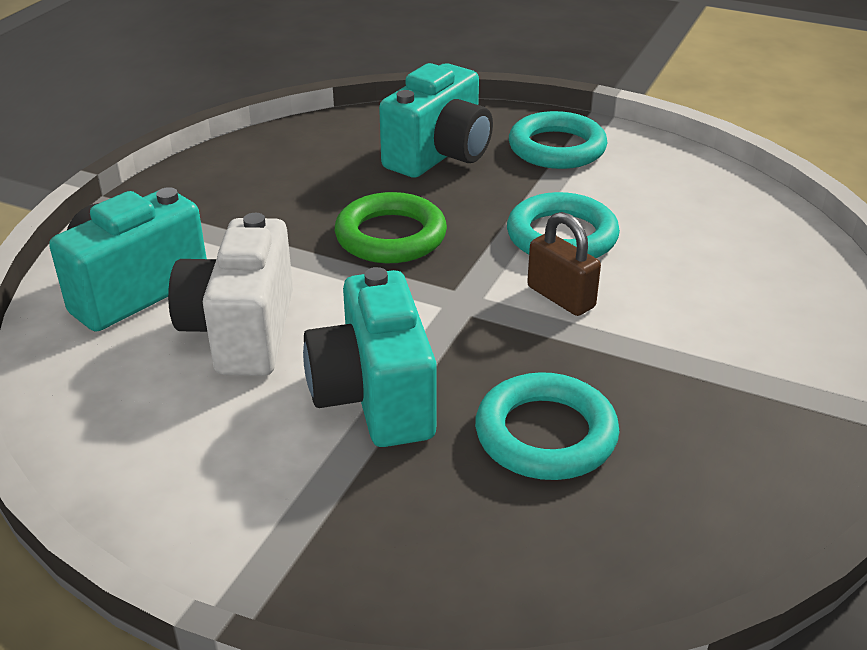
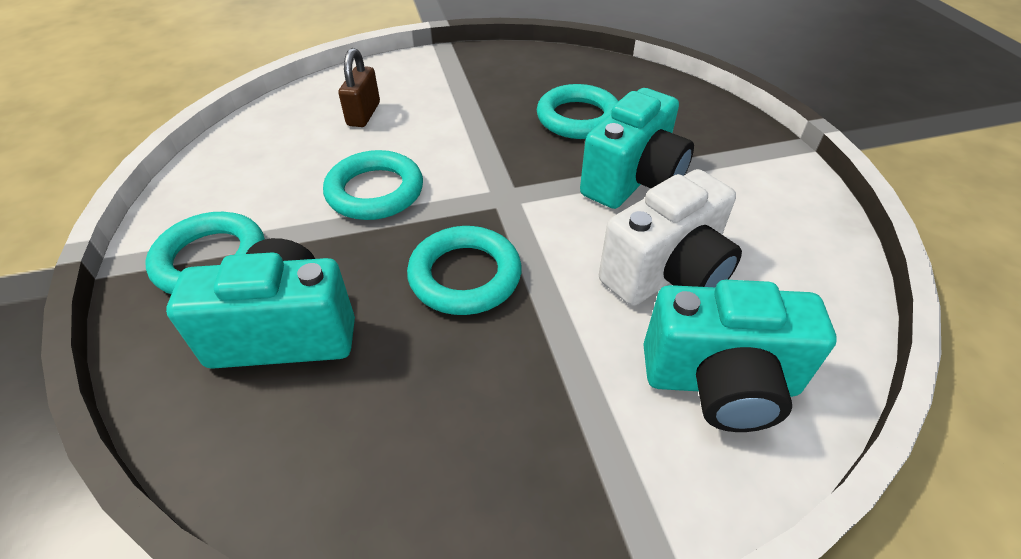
camera: 130 degrees left, 10 degrees up
(390, 236) = (465, 276): green ring -> turquoise ring
(560, 297) = (453, 161): brown padlock -> brown padlock (364, 114)

